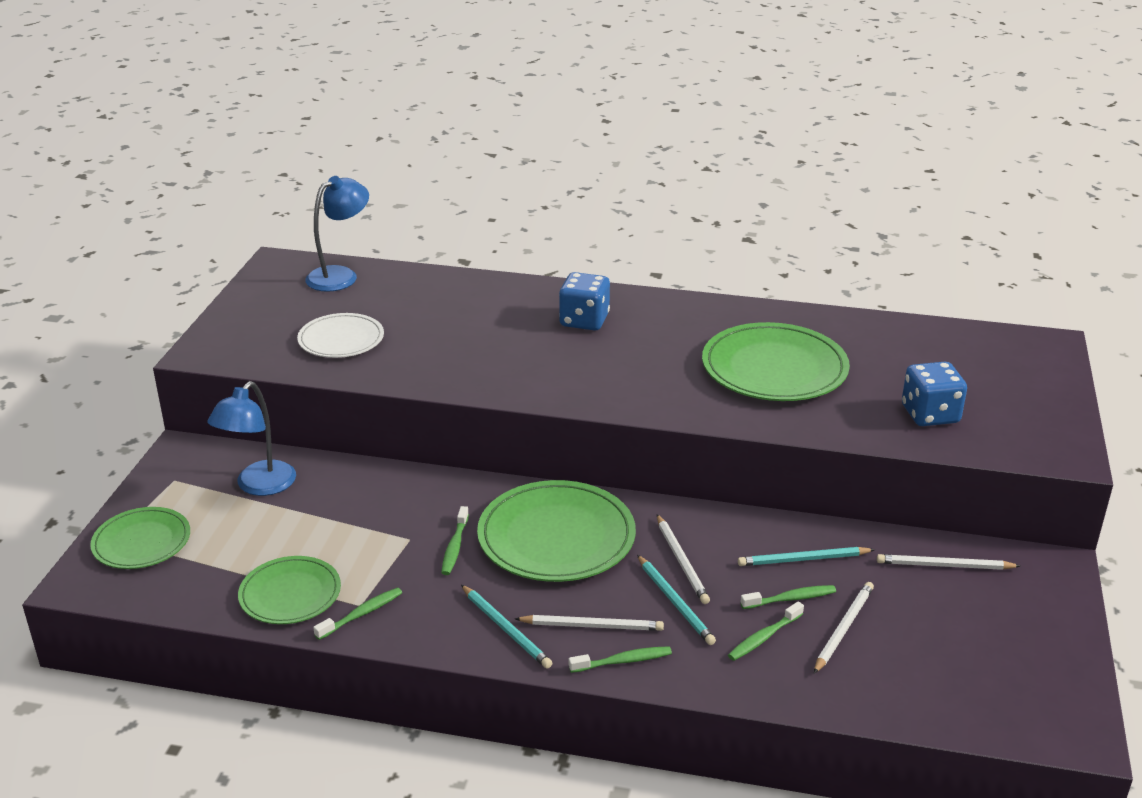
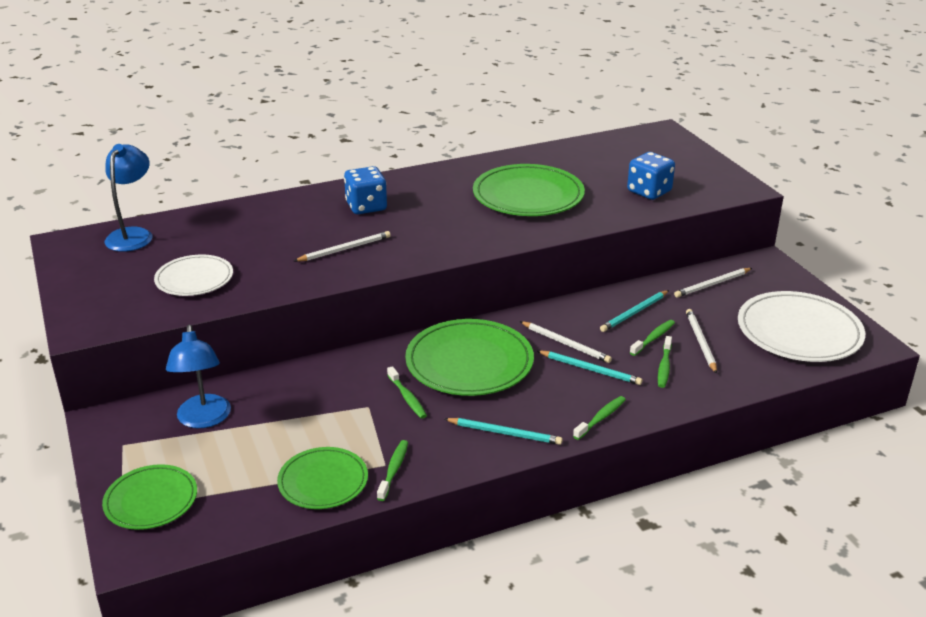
camera: 35 degrees left, 0 degrees up
(592, 626) = (557, 406): white pencil -> white pencil (345, 249)
(990, 672) = (799, 331): none -> white plate

